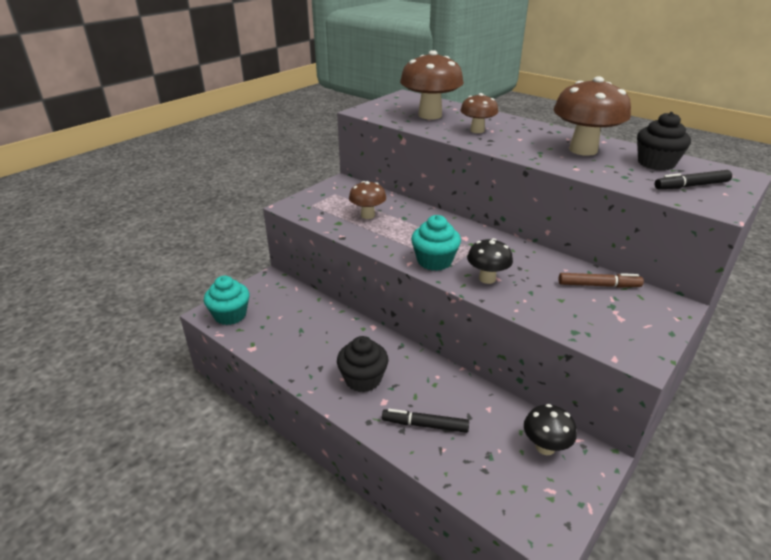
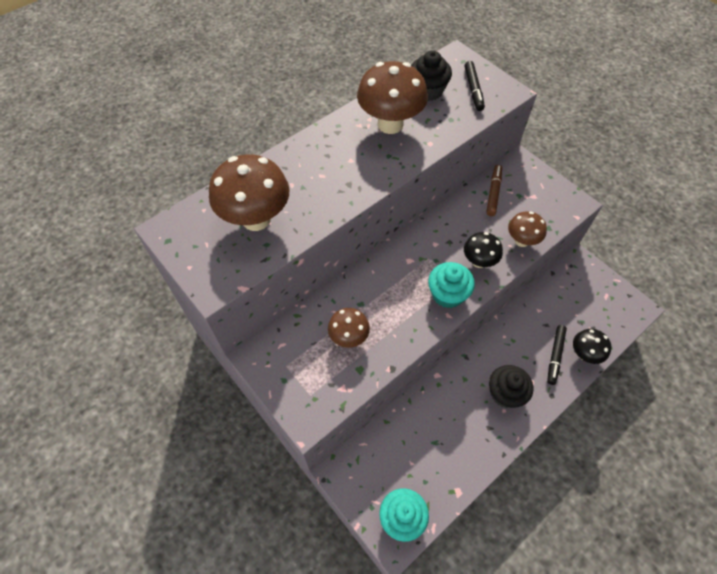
camera: 80 degrees left, 25 degrees up
(477, 130) = (319, 188): brown mushroom -> brown mushroom (521, 241)
(545, 447) = (573, 287): black mushroom -> black mushroom (584, 354)

